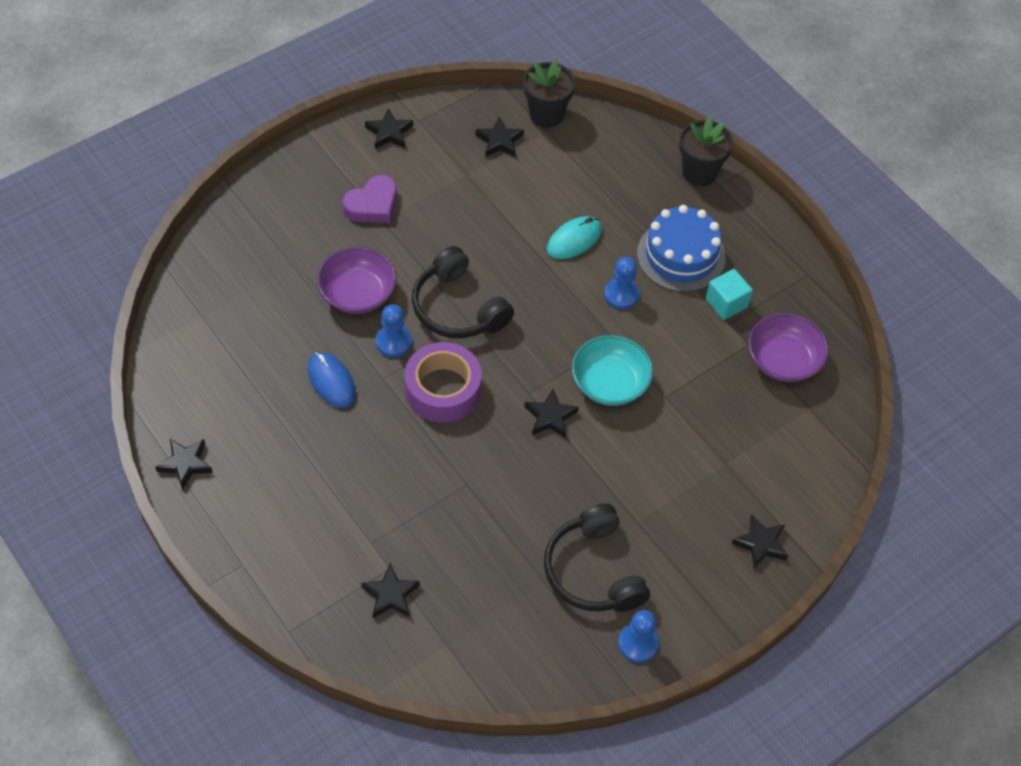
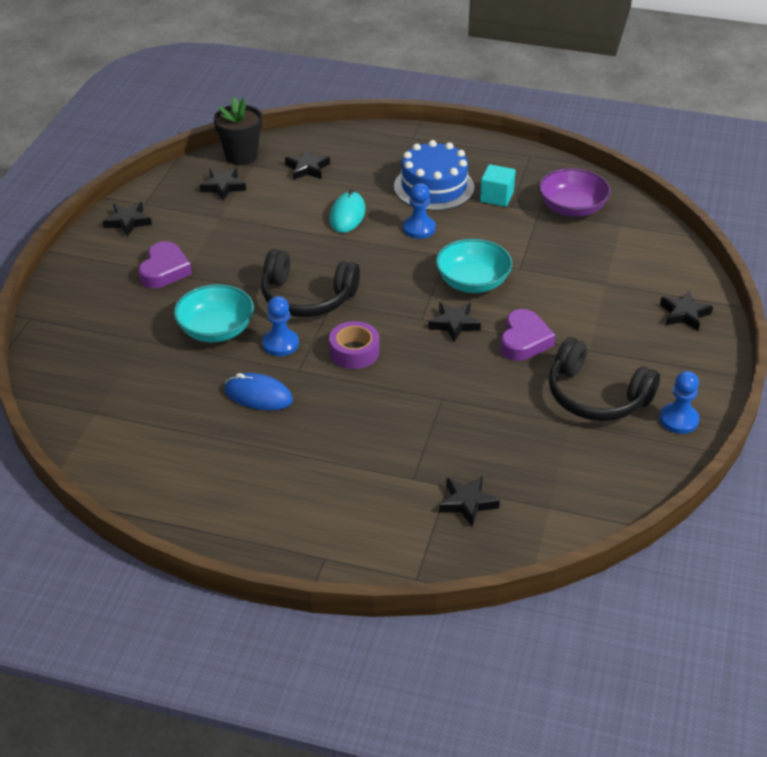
camera: 35 degrees left, 15 degrees down
(185, 464) = (194, 520): black star -> black star (307, 168)
(358, 294) = (216, 330): purple bowl -> turquoise bowl
(443, 390) = (354, 352): purple tape -> purple tape, size x0.66
(591, 474) = (524, 340): none -> purple heart
(699, 173) = (391, 137): black flower pot -> none

